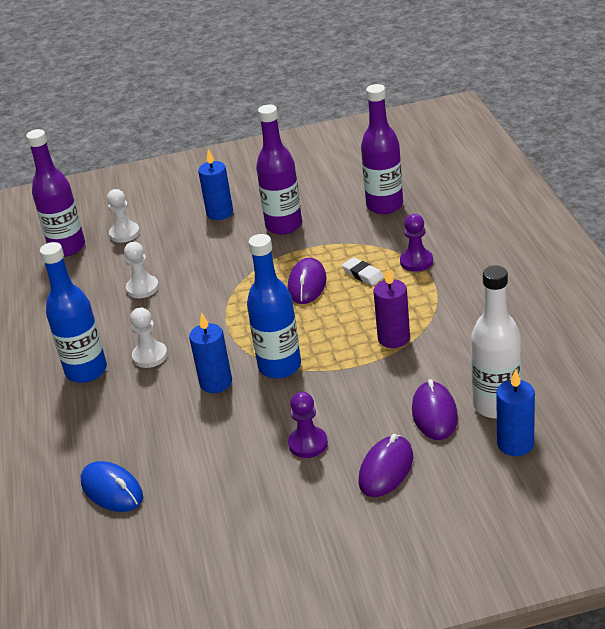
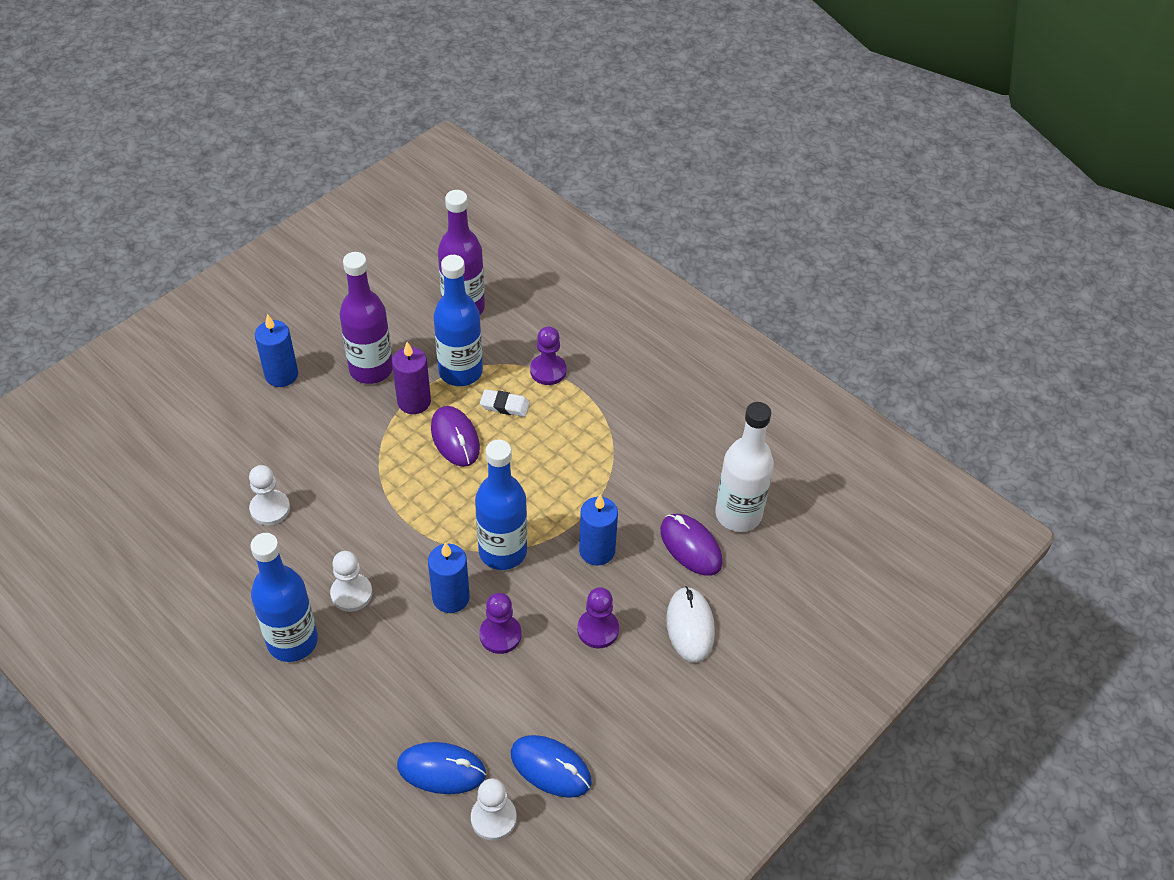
camera: 40 degrees left, 15 degrees up
(67, 248) = (126, 485): purple bottle -> none
(124, 233) = (185, 441): white pawn -> white pawn (493, 818)
(190, 522) = (550, 768): none -> blue mouse
(230, 419) = (500, 635): none -> purple pawn
(347, 244) = (460, 372): none -> blue bottle
(386, 469) = (690, 626): purple mouse -> white mouse
(394, 338) = (592, 474): purple candle -> purple candle (414, 402)
(515, 444) = (782, 550): blue candle -> blue candle (597, 551)

